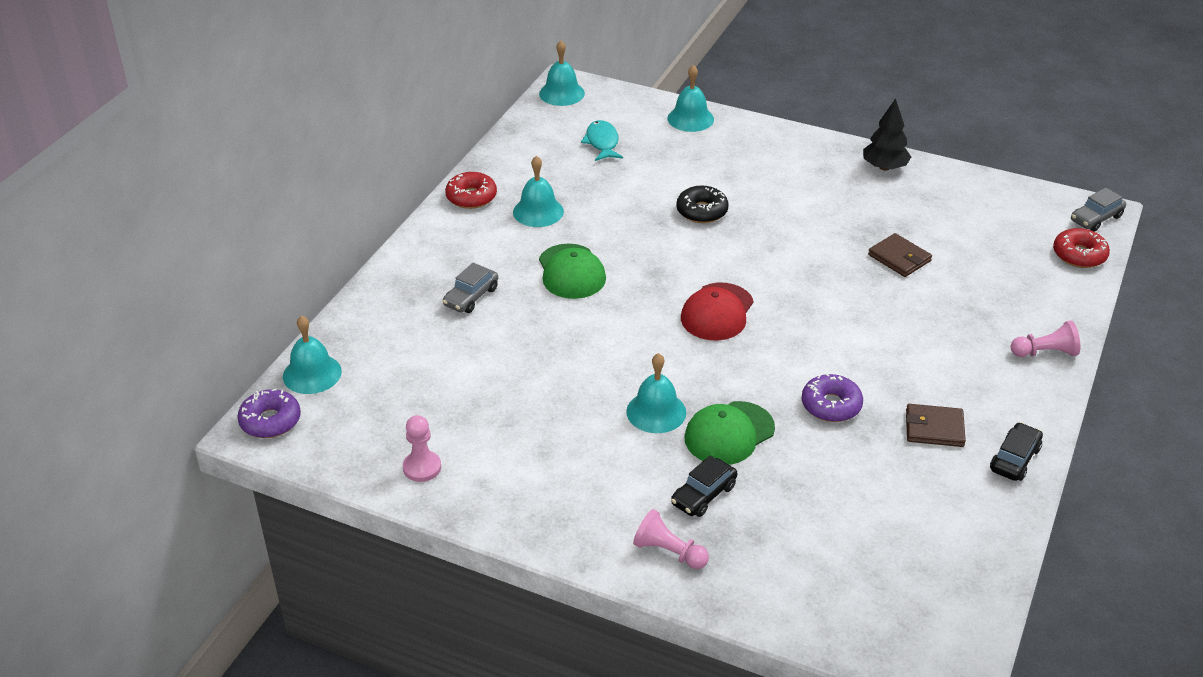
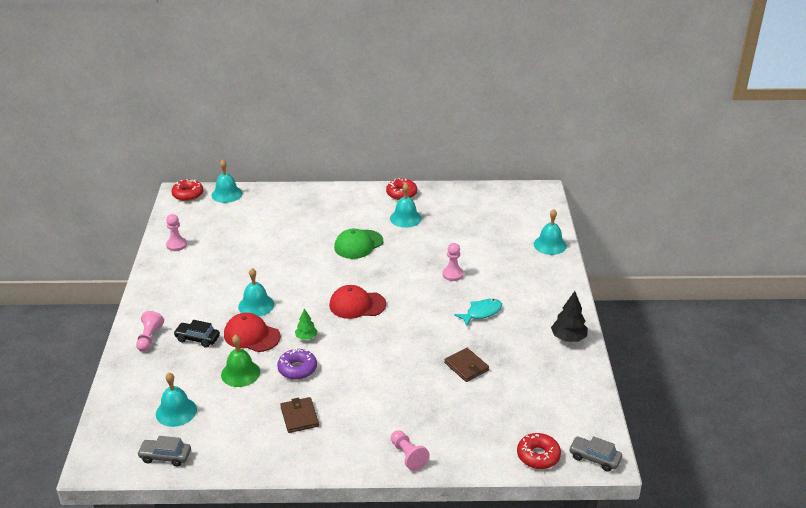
camera: 65 degrees right, 5 degrees down
(270, 421) = (188, 194): purple donut -> red donut
(471, 297) = (314, 219): grey car -> grey car (165, 456)
(562, 93) = (531, 192): turquoise bell -> turquoise bell (176, 411)
(602, 142) = (492, 220): turquoise fish -> turquoise fish (481, 313)
(702, 211) = (452, 274): black donut -> pink pawn
(729, 433) = (251, 335): green cap -> red cap
(764, 379) = (306, 337): none -> green tree
(812, 465) = (240, 373): none -> green bell
(899, 258) = (466, 366): brown wallet -> brown wallet turned 60 degrees counterclockwise
(1014, 459) = (288, 459): black car -> none

